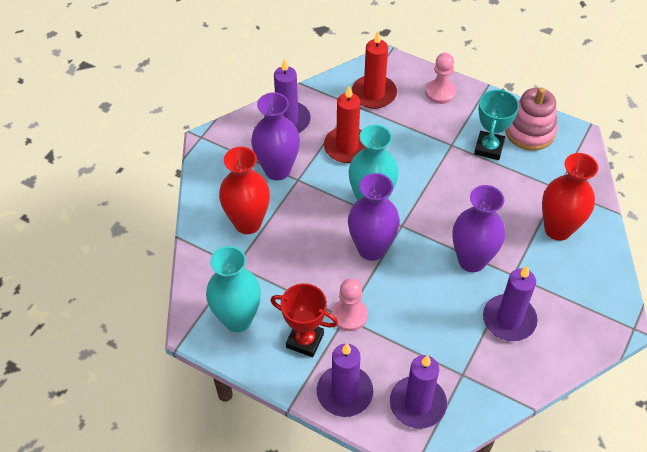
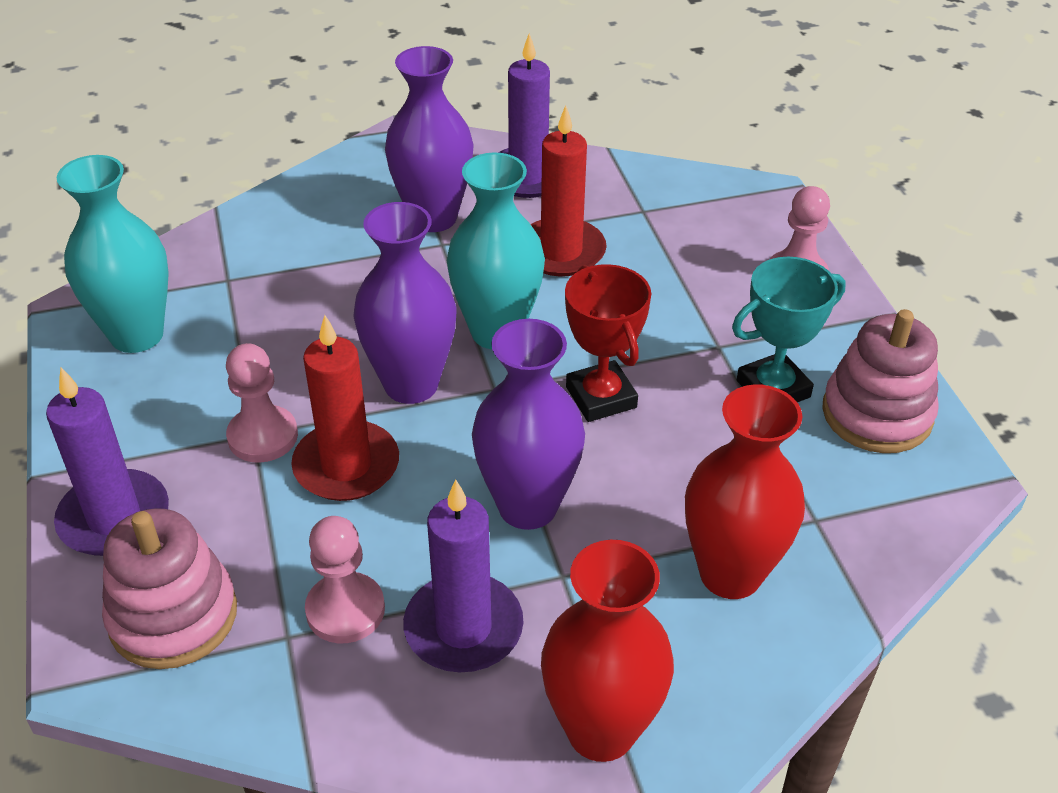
camera: 45 degrees right, 10 degrees down
(248, 223) = (310, 247): red vase -> red vase (601, 730)
(305, 340) = (168, 419): red trophy -> red trophy (601, 397)
(374, 94) = (691, 218): red candle -> red candle (346, 465)
(417, 404) = (173, 616): purple candle -> pink stacking toy
(467, 348) = (345, 610): none -> pink pawn

